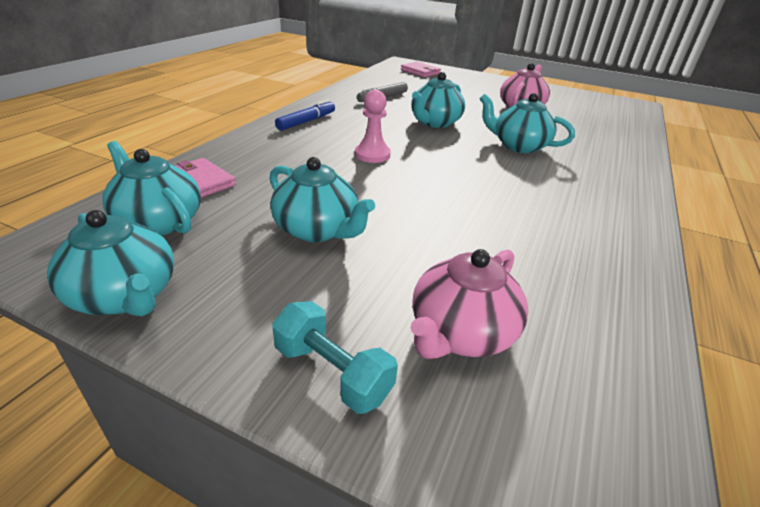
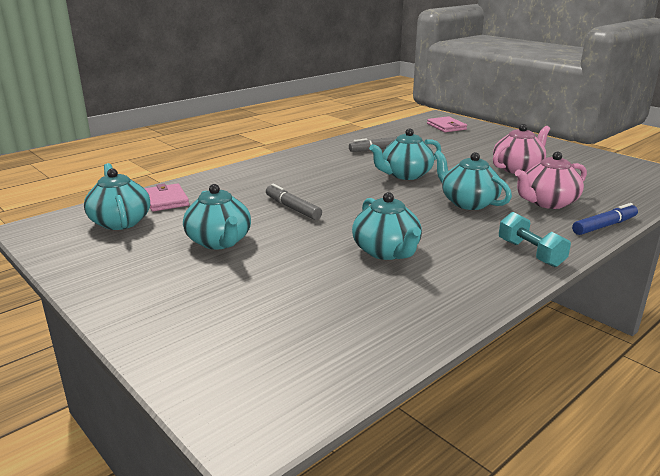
camera: 25 degrees right, 10 degrees down
(126, 295) = (71, 259): turquoise teapot -> turquoise teapot (387, 251)
(306, 121) = (287, 164): blue marker -> blue marker (604, 226)
(332, 372) = (152, 319): turquoise dumbbell -> turquoise dumbbell (530, 253)
(361, 173) = (292, 208): none -> grey marker
(372, 155) = (316, 196): pink pawn -> none
(460, 333) = (255, 318): pink teapot -> pink teapot (547, 203)

